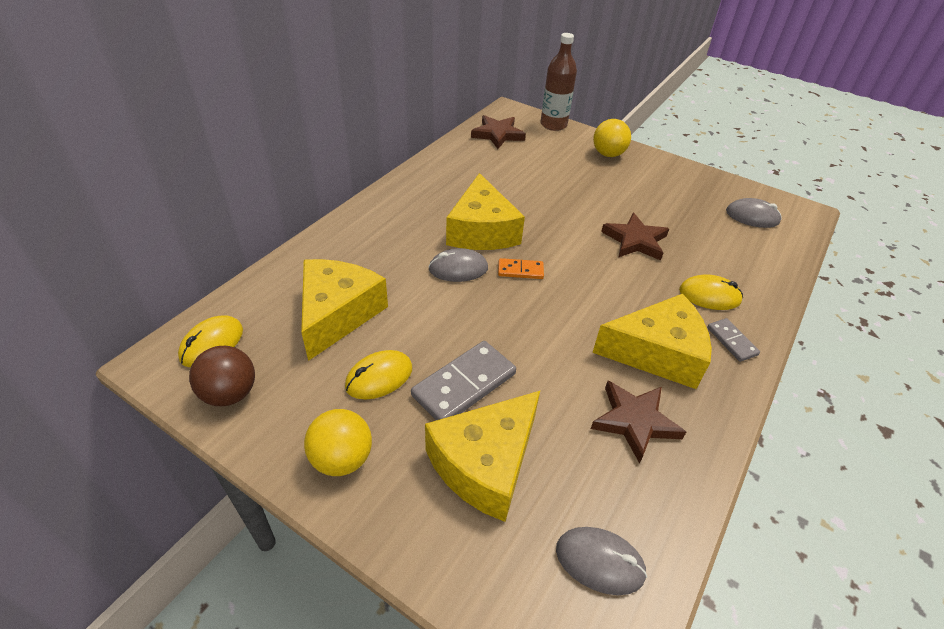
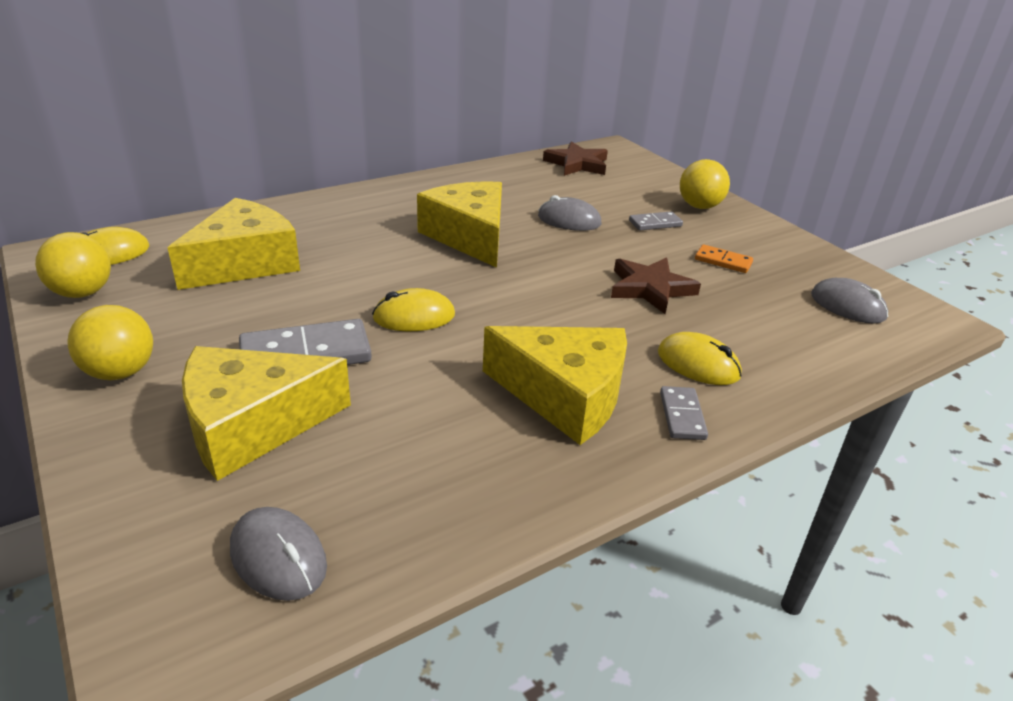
camera: 25 degrees right, 10 degrees down
(230, 394) = (83, 293): brown ball -> yellow ball
(379, 377) = (228, 322): yellow mouse -> yellow mouse (414, 316)
(458, 269) = (407, 260): grey mouse -> grey mouse (569, 220)
(482, 231) = (469, 236): yellow cheese -> yellow cheese turned 135 degrees clockwise
(520, 270) = (476, 279): orange domino -> orange domino (723, 261)
(553, 125) = (656, 168): brown bottle -> none
(593, 179) = (655, 223): none -> grey domino
(635, 421) = (465, 448): brown star -> none

